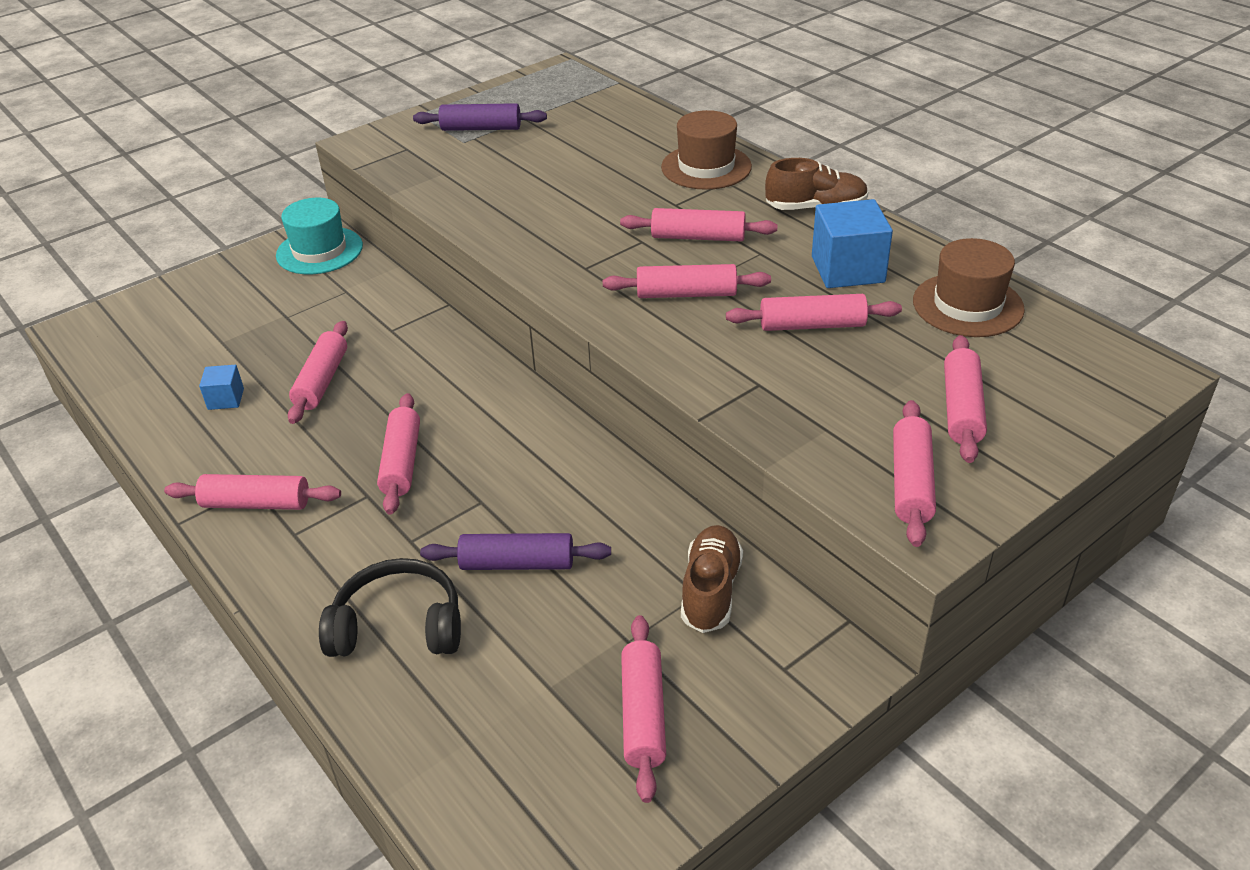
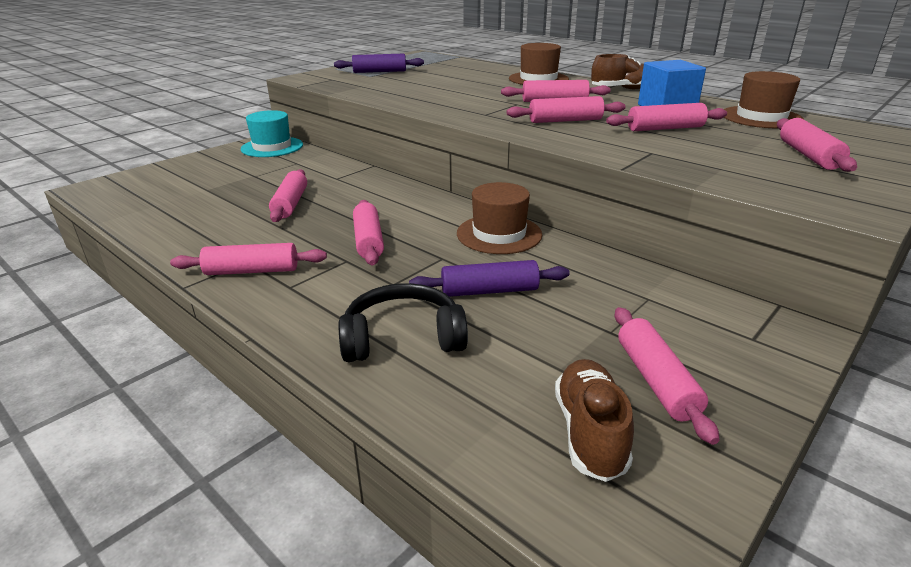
camera: 10 degrees left, 10 degrees down
(226, 399) = (215, 216): blue cube -> none
(565, 464) = (499, 234): none -> brown hat
(711, 591) = (657, 295): brown shoe -> brown shoe (589, 432)
(911, 482) = (813, 188): pink rolling pin -> none

